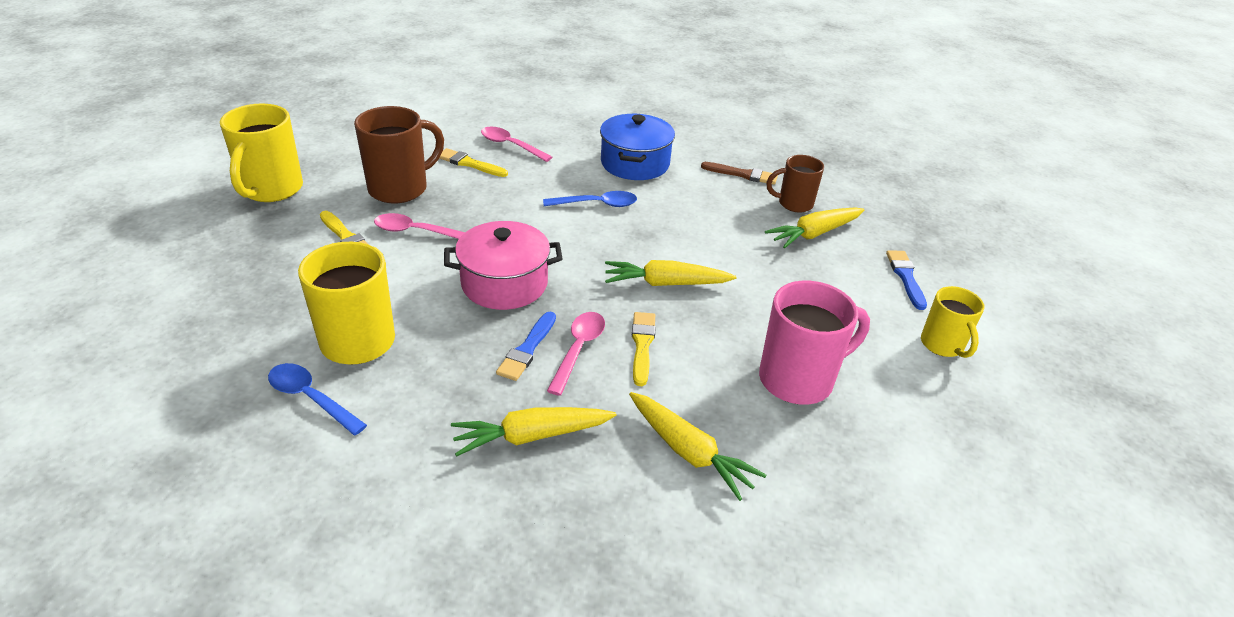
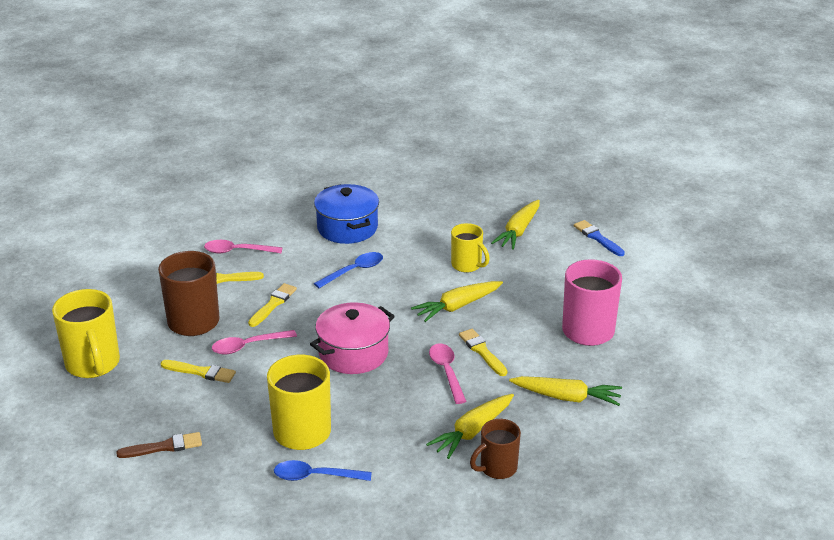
camera: 30 degrees left, 5 degrees down
(485, 203) = (273, 304): none -> yellow brush
(527, 349) = (415, 386): blue brush -> none
(742, 174) = (431, 205): brown brush -> brown brush (164, 447)
(794, 204) = (486, 214): brown mug -> brown mug (497, 468)
(942, 345) = (651, 273): yellow mug -> yellow mug (467, 265)

